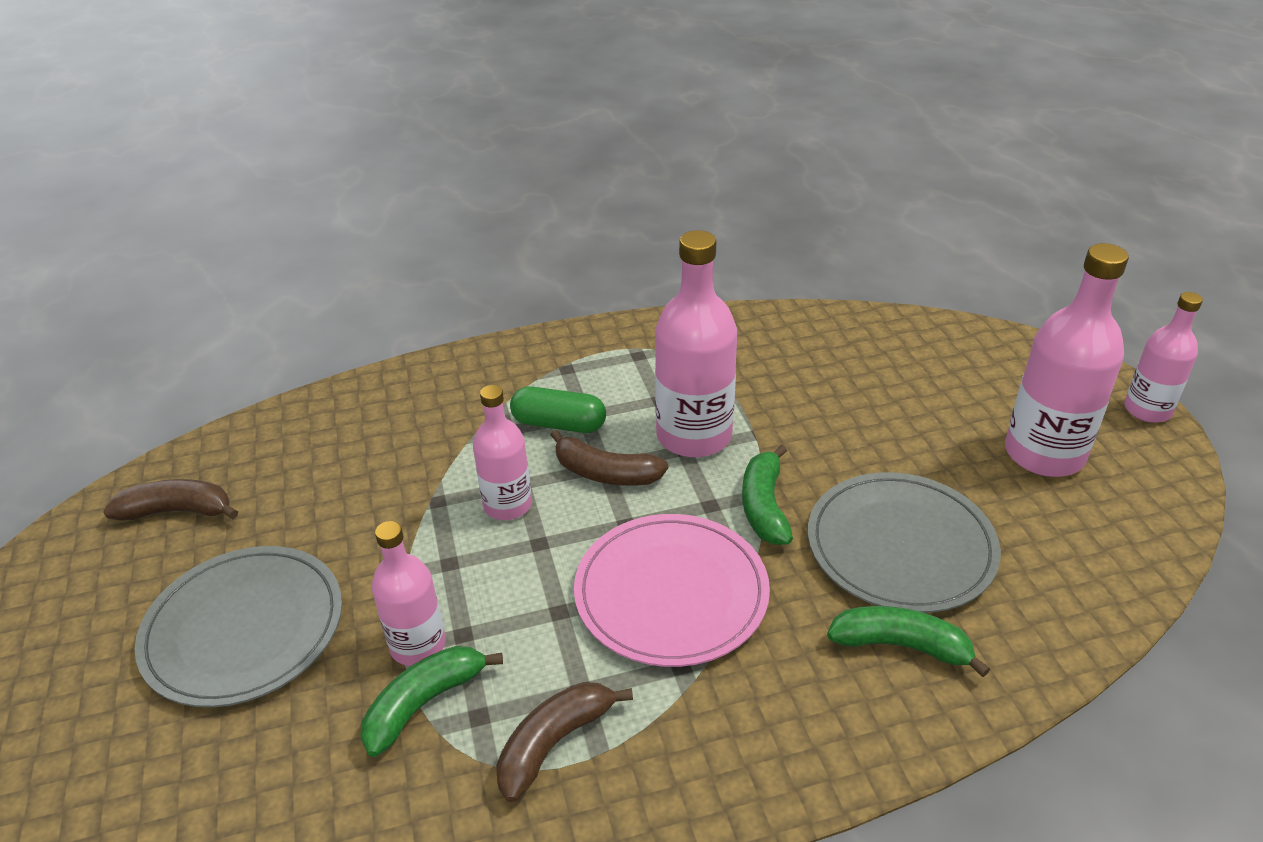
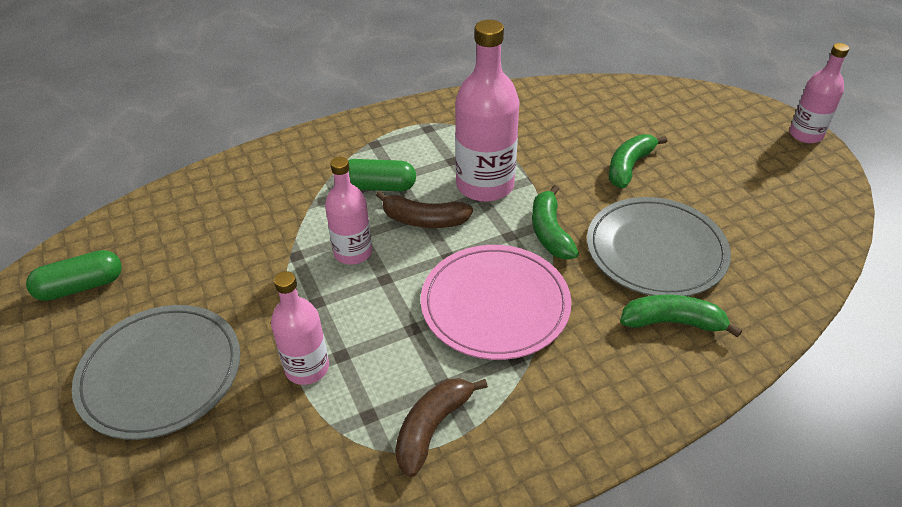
camera: 10 degrees left, 5 degrees up
(178, 511) = (81, 287): brown banana -> green capsule
(424, 703) = (323, 411): green banana -> green banana (629, 167)
(1044, 454) = (742, 173): pink bottle -> none

